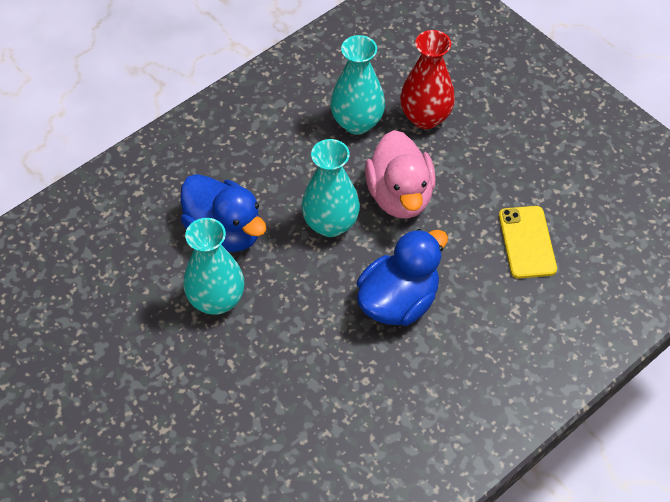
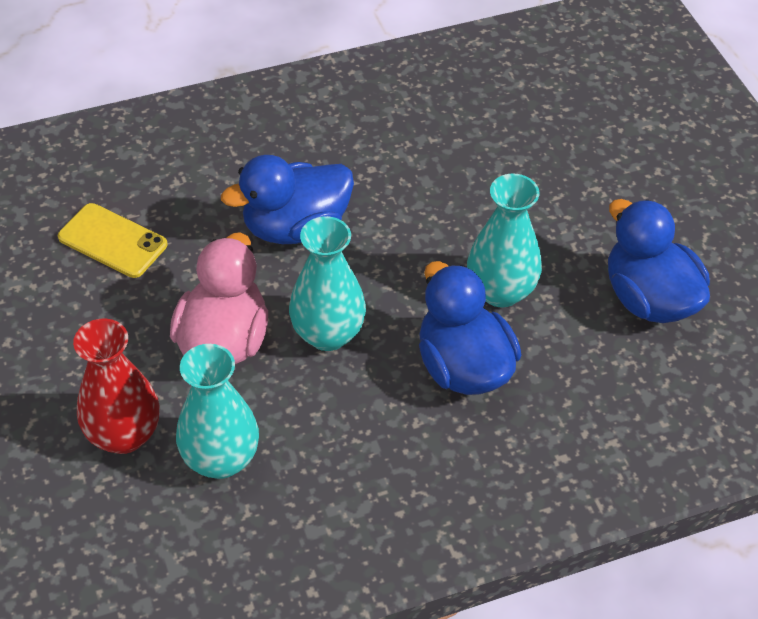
camera: 160 degrees left, 5 degrees down
(98, 333) = (648, 298): none -> blue duck
(527, 242) = (112, 241): yellow phone -> yellow phone turned 75 degrees counterclockwise

